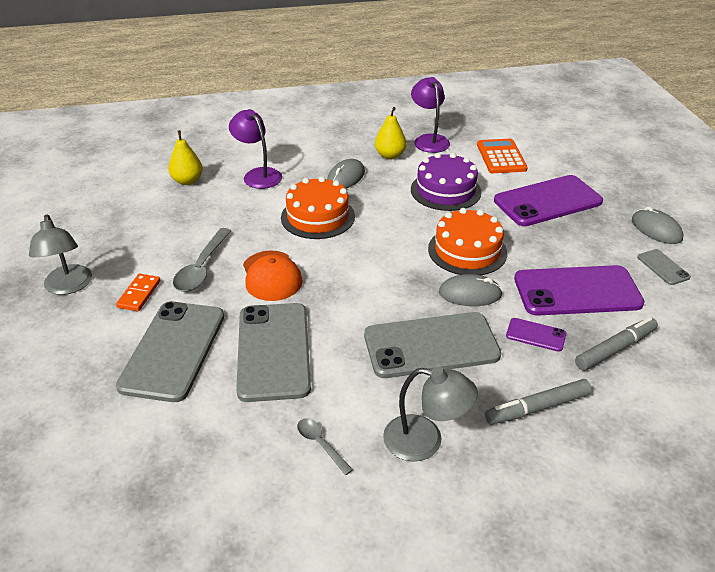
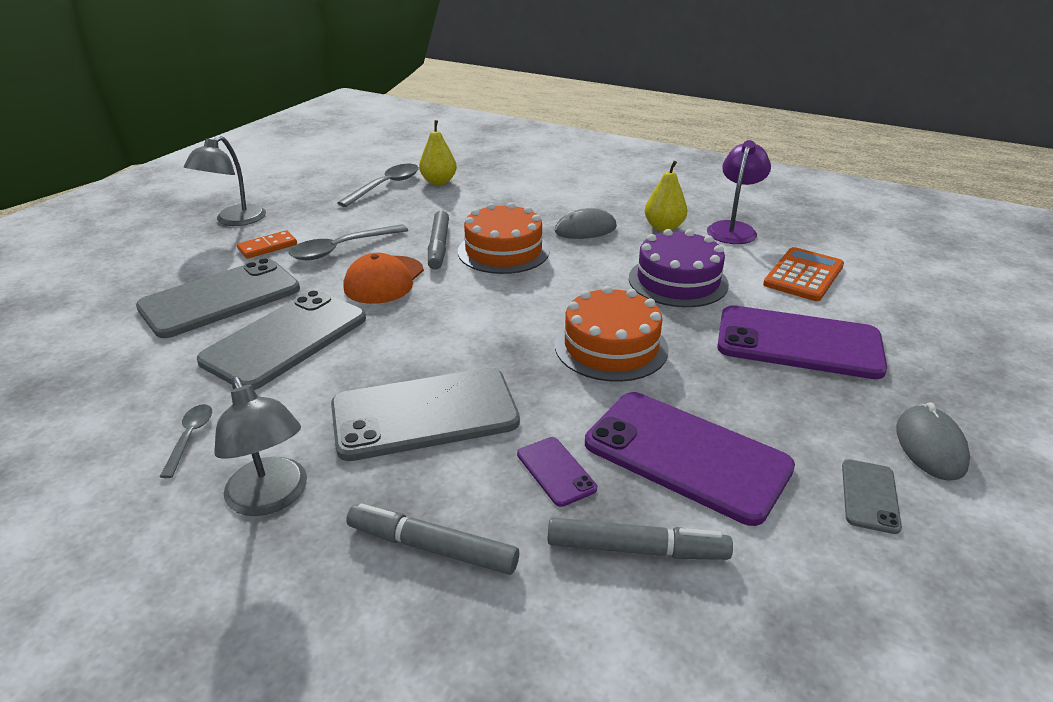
camera: 40 degrees right, 5 degrees down
(150, 202) = (386, 186): none -> grey spoon
(258, 175) = (505, 198): purple lamp -> none
(269, 233) = (438, 246): none -> grey marker
(431, 345) = (425, 414): grey phone -> grey phone turned 45 degrees counterclockwise
(470, 294) = (546, 389): grey mouse -> none

